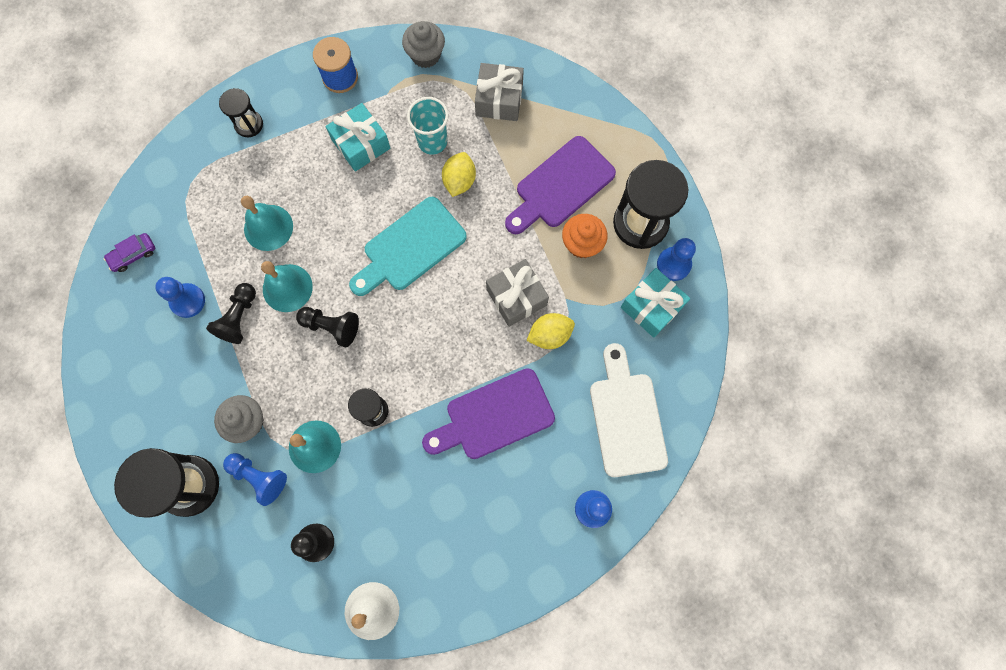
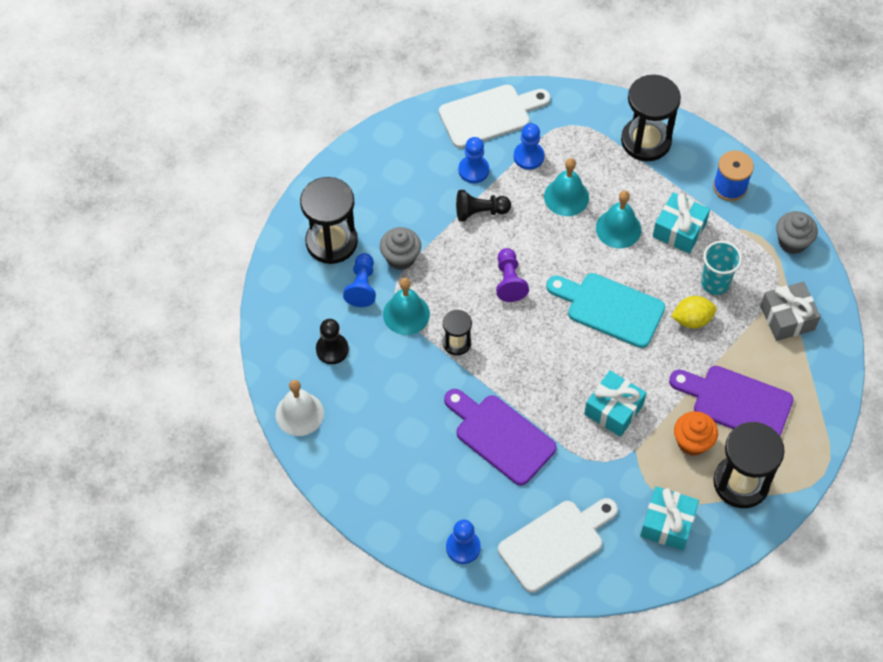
camera: 65 degrees right, 15 degrees down
(133, 255) = (489, 115): purple car -> white cutting board
(249, 124) = (646, 141): black hourglass -> black hourglass, size x1.88
(287, 288) = (524, 234): turquoise bell -> turquoise bell (618, 228)
(331, 327) = (509, 281): black pawn -> purple pawn
(516, 297) = (613, 410): grey gift -> turquoise gift
(550, 335) = (595, 450): yellow lemon -> none
(673, 264) = (718, 526): blue pawn -> blue pawn (528, 156)

